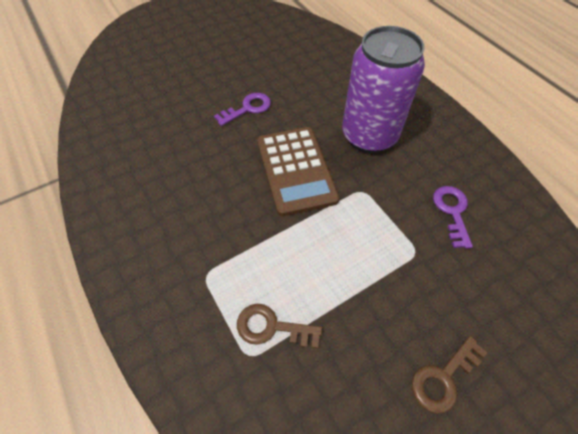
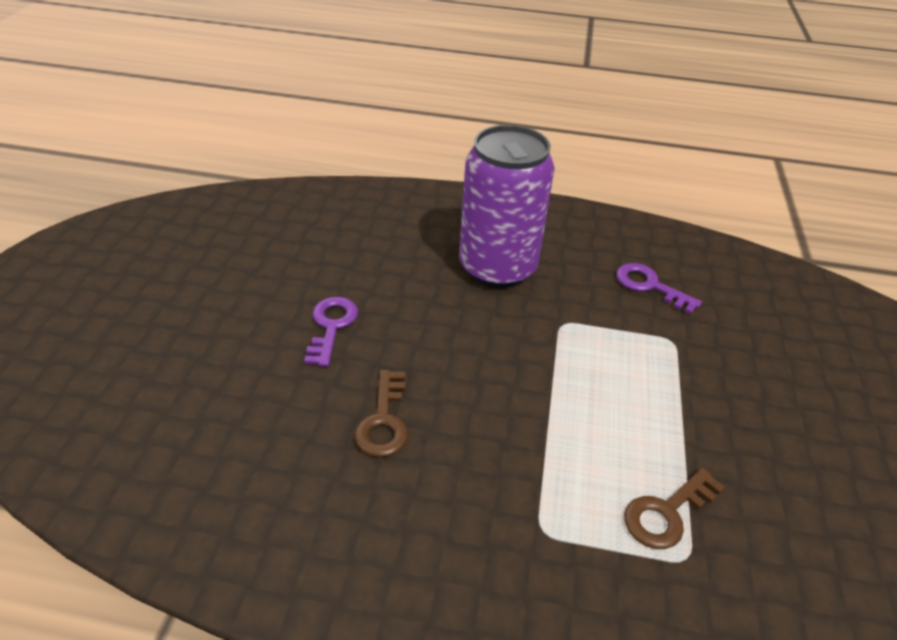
camera: 50 degrees left, 15 degrees down
(296, 170) = (477, 351): brown calculator -> none
(443, 378) = (818, 420): brown key -> brown key (384, 421)

